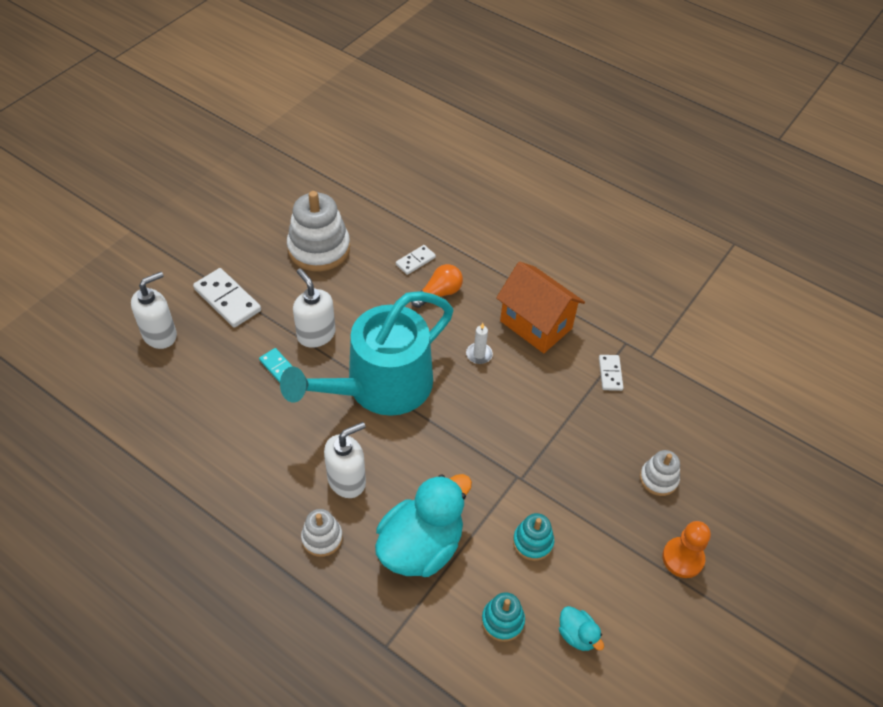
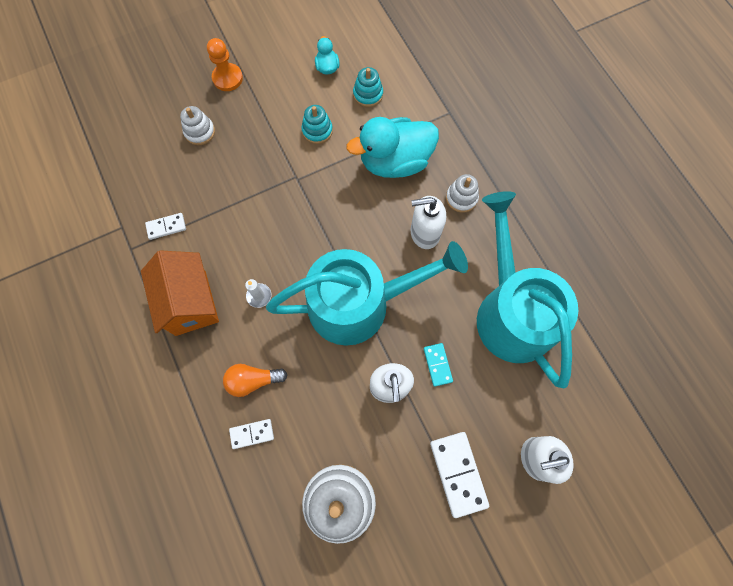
camera: 150 degrees left, 20 degrees up
(221, 442) = (511, 312): none -> turquoise watering can
(610, 374) = (166, 227): white domino -> white domino turned 45 degrees clockwise

